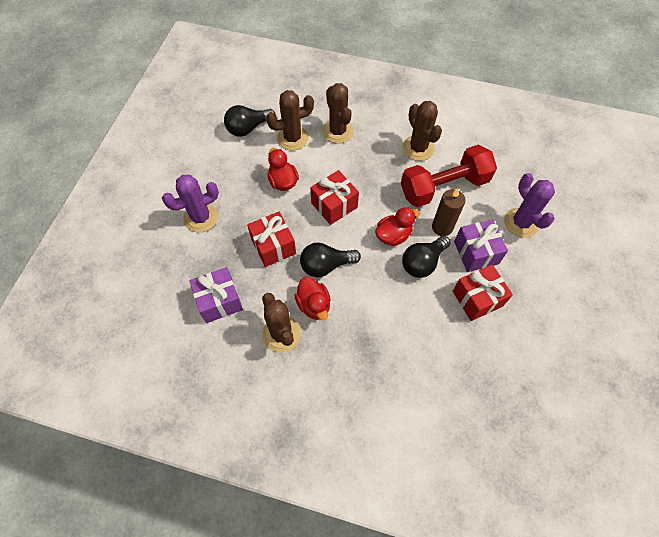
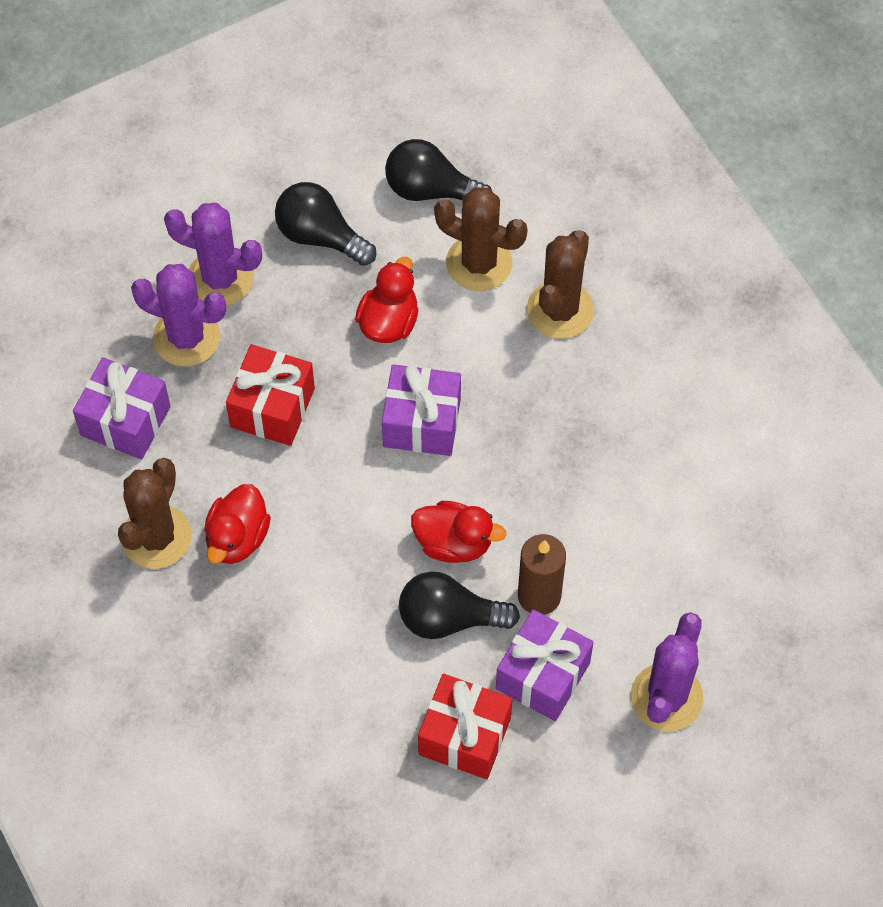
camera: 45 degrees right, 0 degrees up
(211, 249) = (186, 337): none -> purple cactus
(326, 265) = (312, 499): black light bulb -> black light bulb (320, 236)
(334, 205) = (422, 422): red gift -> purple gift
(418, 148) = (652, 445): brown cactus -> none
(444, 187) = (617, 540): red dumbbell -> none

